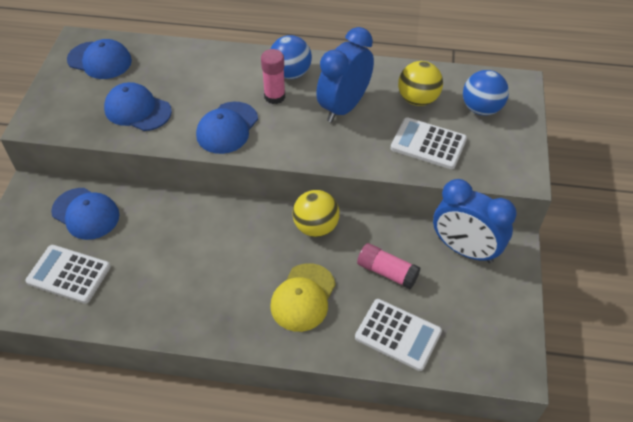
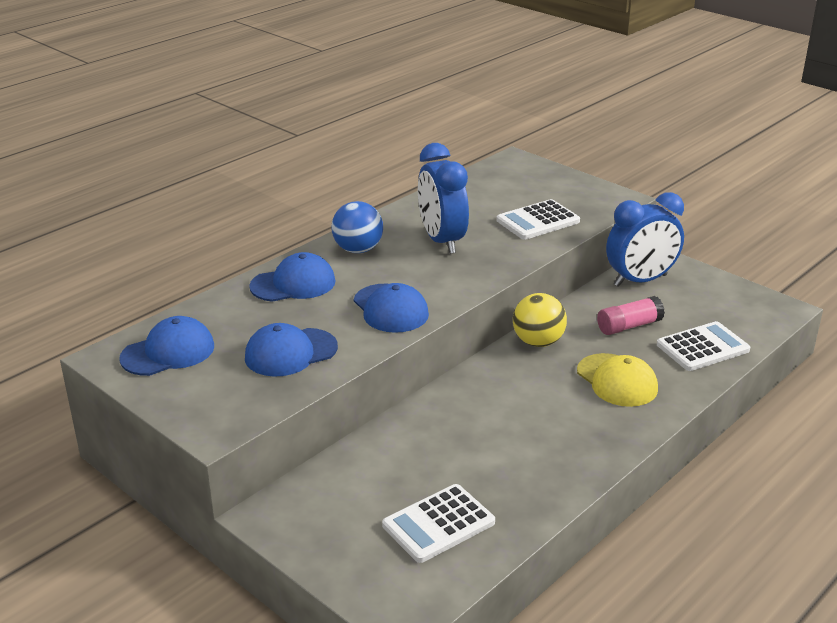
camera: 55 degrees left, 20 degrees down
(86, 213) = (357, 482): blue cap -> blue cap (293, 284)
(274, 96) = (379, 269): pink glue stick -> none
(418, 99) = (477, 205): yellow ball -> none
(481, 109) = (524, 184): blue ball -> none

